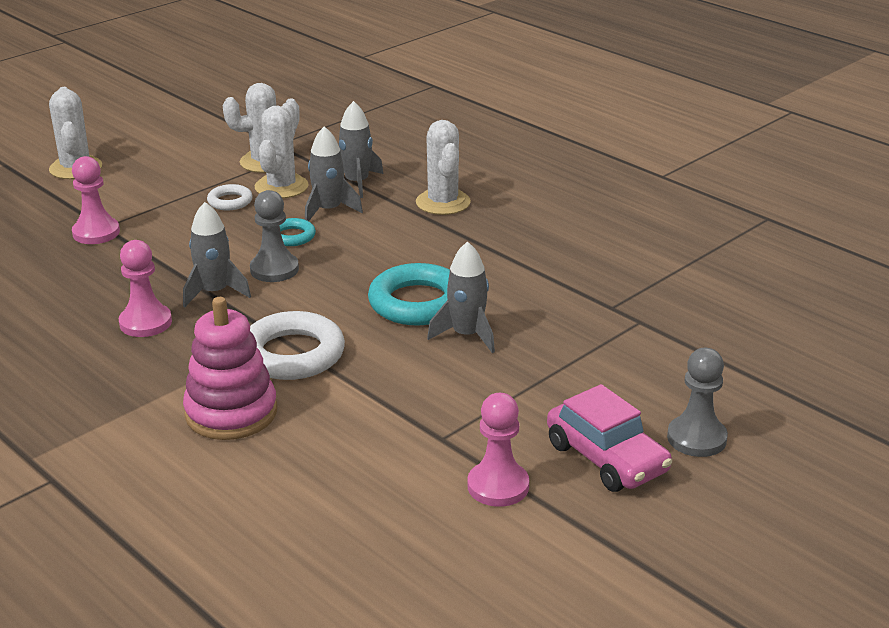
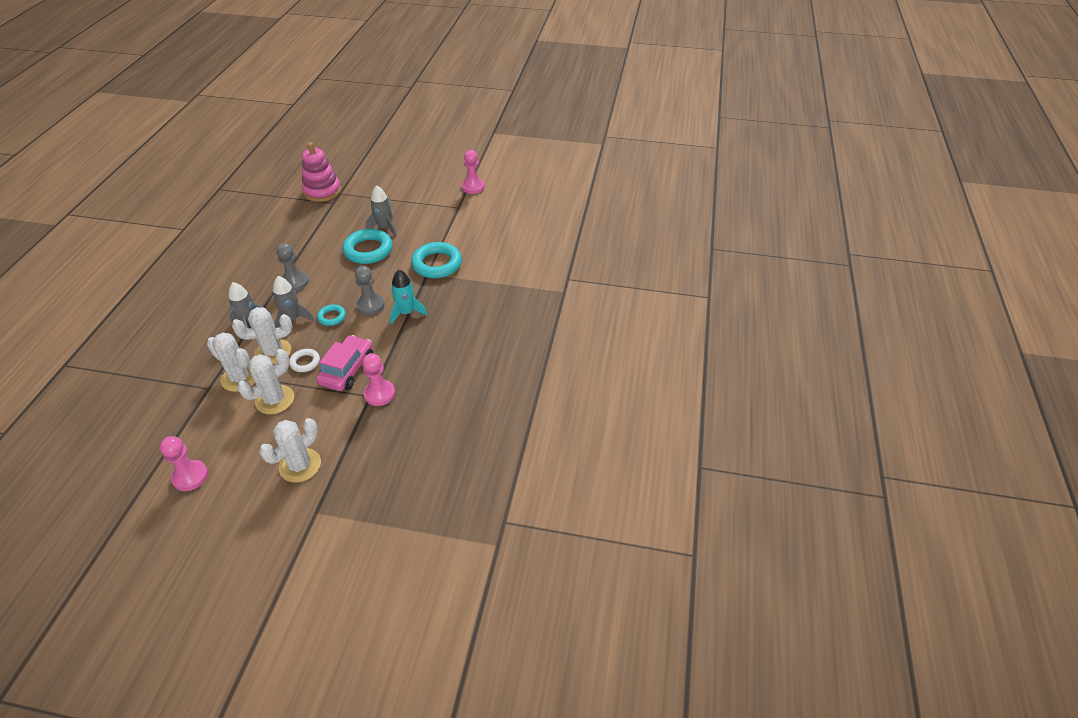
camera: 125 degrees left, 15 degrees up
(145, 323) = (450, 319): pink pawn -> pink pawn (190, 476)
(214, 292) = (406, 312): grey rocket -> turquoise rocket
(231, 413) = (489, 259): pink stacking toy -> pink stacking toy (322, 191)
(292, 354) = (437, 264): white ring -> turquoise ring
(443, 202) = (258, 284): white cactus -> white cactus (275, 400)
(607, 458) = (438, 173): pink car -> pink car (347, 370)
(696, 438) = (411, 161): grey pawn -> grey pawn (295, 282)

